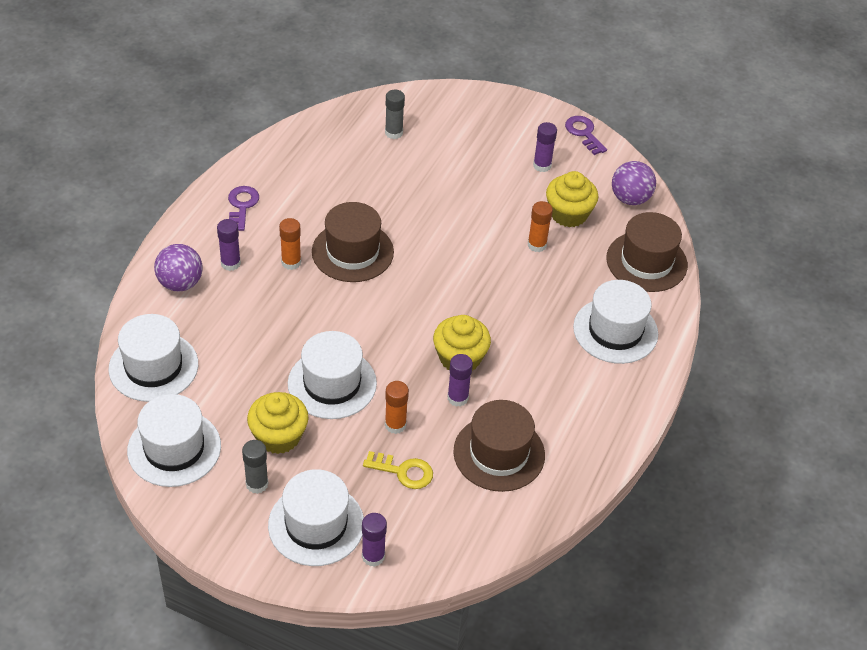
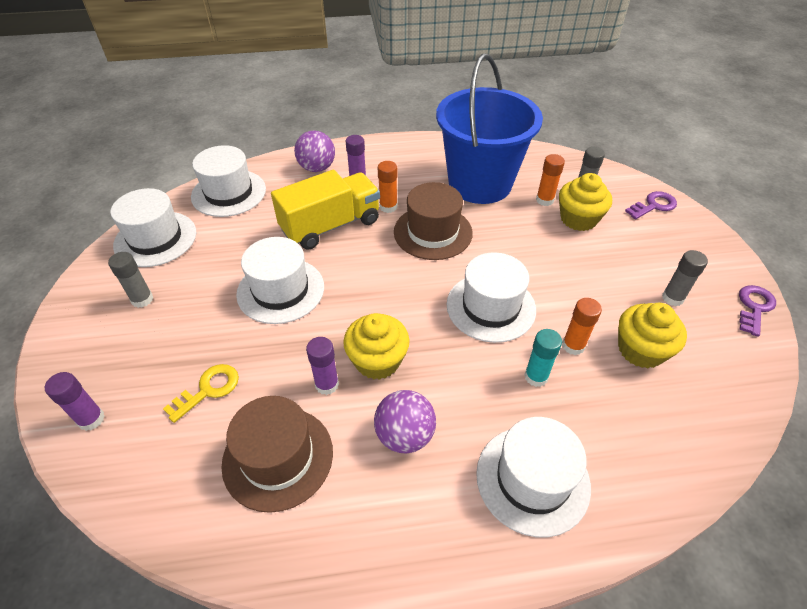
camera: 60 degrees right, 0 degrees up
(242, 206) = (418, 159): purple key -> purple key (654, 205)
(279, 313) = (330, 226): none -> yellow truck
(279, 436) = (201, 287): yellow cupcake -> yellow cupcake (578, 219)
(316, 524) = (114, 358): white hat -> white hat (491, 307)
(319, 186) = (480, 183): none -> blue bucket
(395, 425) = (262, 355): orange glue stick -> orange glue stick (544, 200)
(403, 471) = (208, 389): yellow key -> yellow key turned 120 degrees counterclockwise
(542, 165) = (672, 298): purple glue stick -> grey glue stick
(545, 281) = (536, 377): none -> turquoise glue stick
(630, 198) = (726, 391): purple ball -> purple ball (405, 435)
(646, 261) = (661, 456): brown hat -> none

